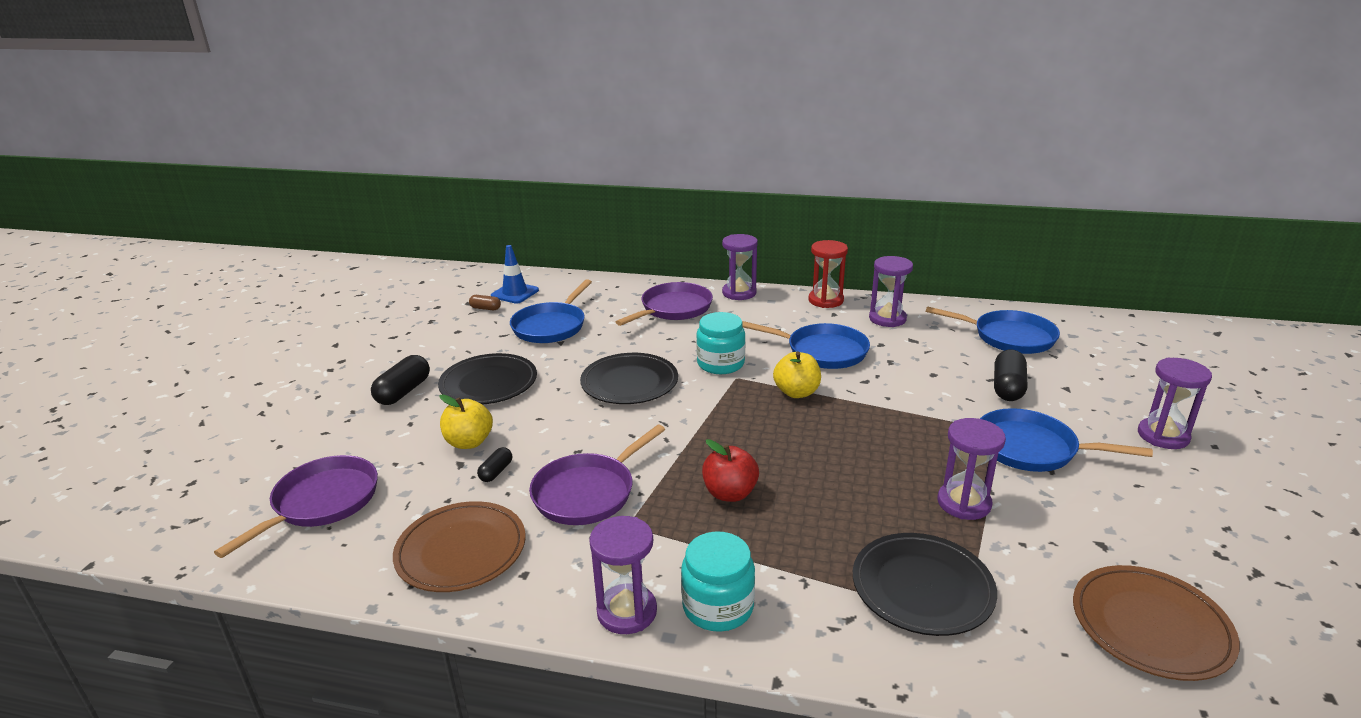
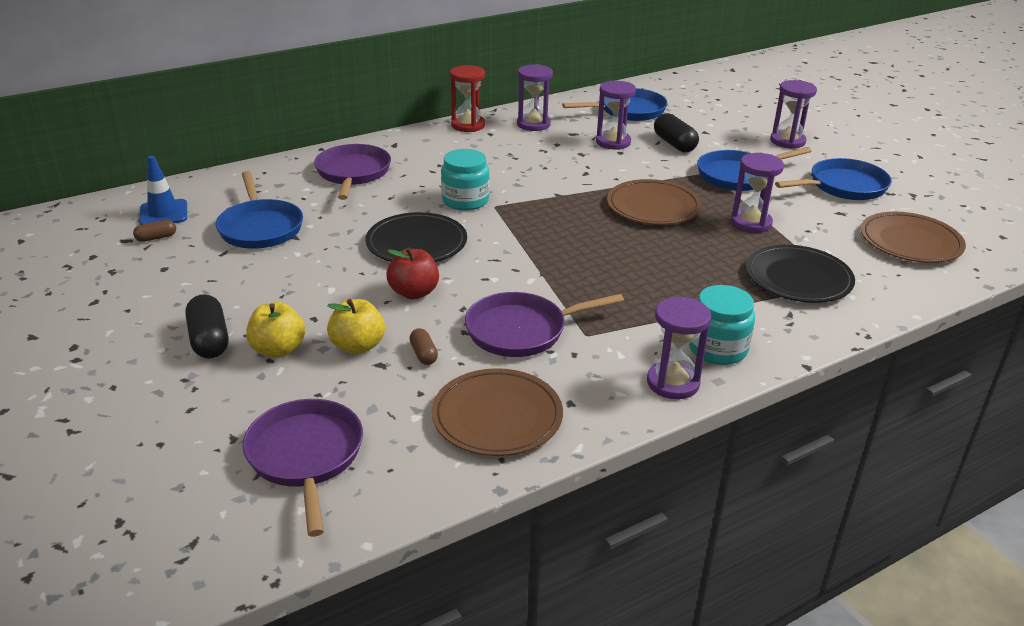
camera: 45 degrees left, 5 degrees up
(488, 383) = (287, 296): black plate -> none
(496, 472) = (423, 354): black capsule -> brown capsule
(588, 492) = (522, 330): purple pan -> purple pan turned 75 degrees clockwise
(730, 493) = (617, 282): red apple -> red apple (414, 292)
(739, 293) = (389, 142): purple hourglass -> purple hourglass (613, 142)
(796, 392) = (553, 199): yellow apple -> yellow apple (278, 350)
(822, 351) = (525, 164): blue pan -> blue pan (843, 186)
(881, 440) = (653, 207): none -> brown plate

